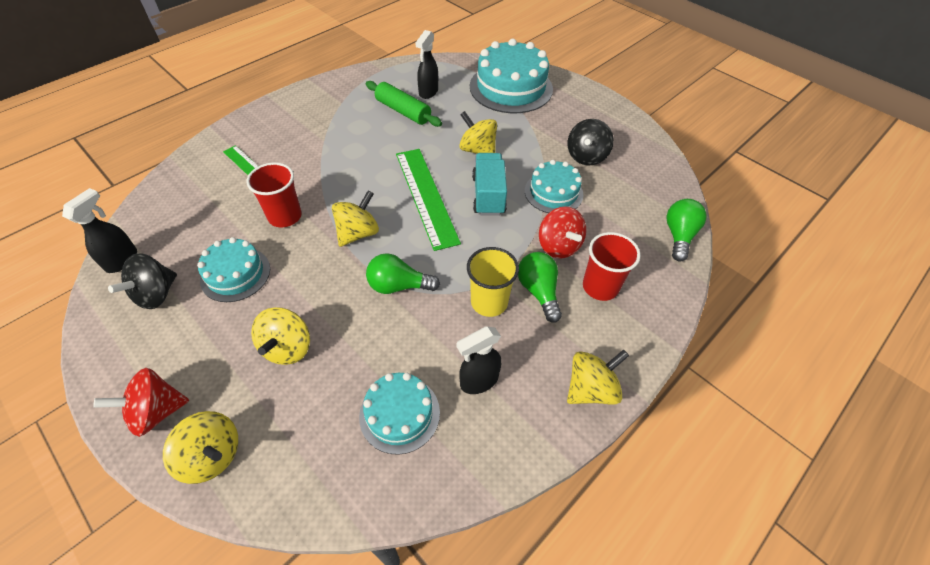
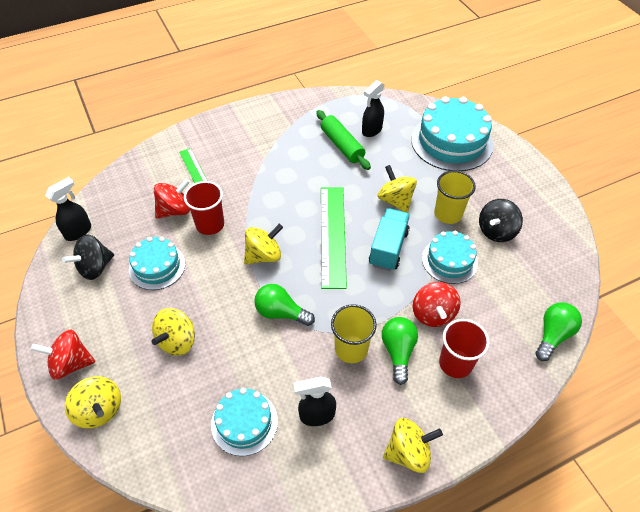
camera: 20 degrees right, 0 degrees up
(238, 211) = (175, 210): none -> red spinning top
(534, 151) = (448, 214): none -> yellow cup

